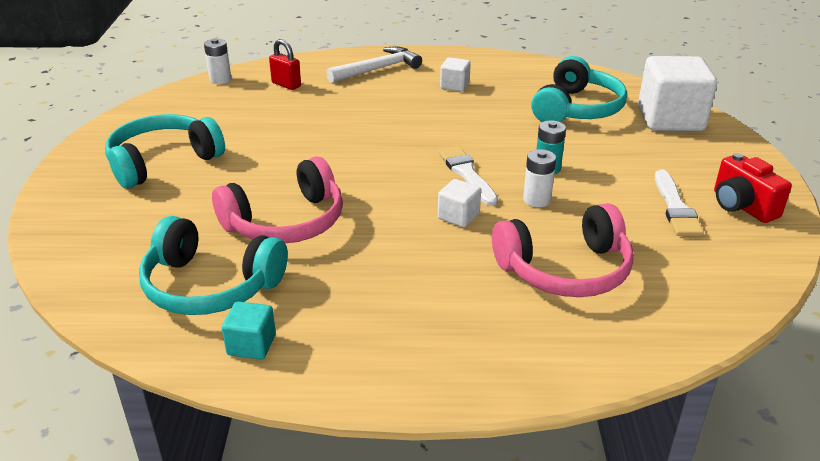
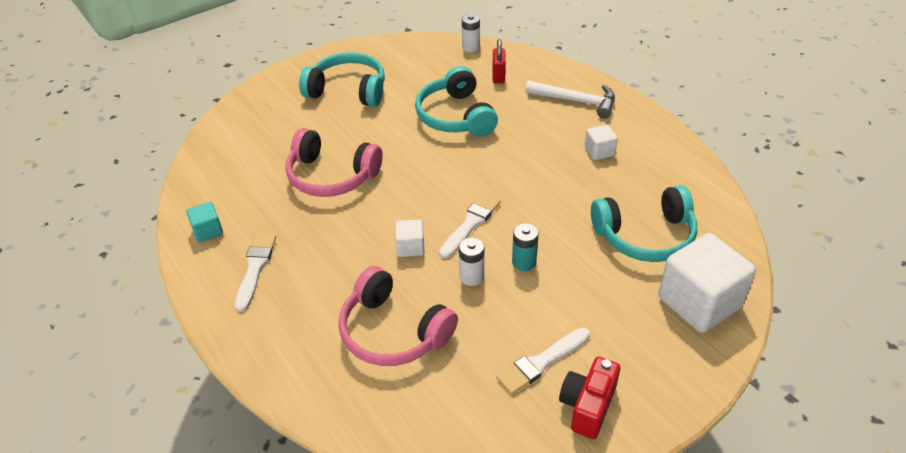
camera: 55 degrees right, 10 degrees up
(210, 286) = (245, 185): turquoise headphones -> turquoise headphones (455, 116)
(365, 328) = (255, 267): none -> white brush

